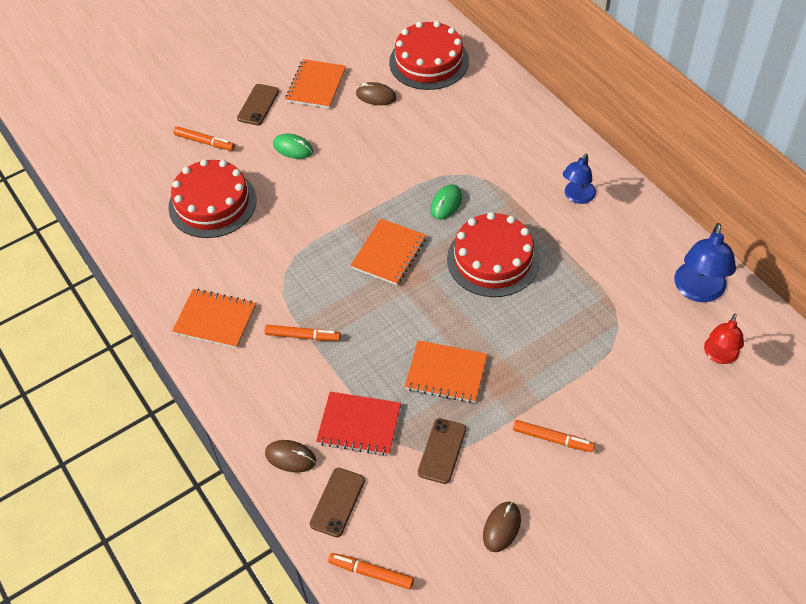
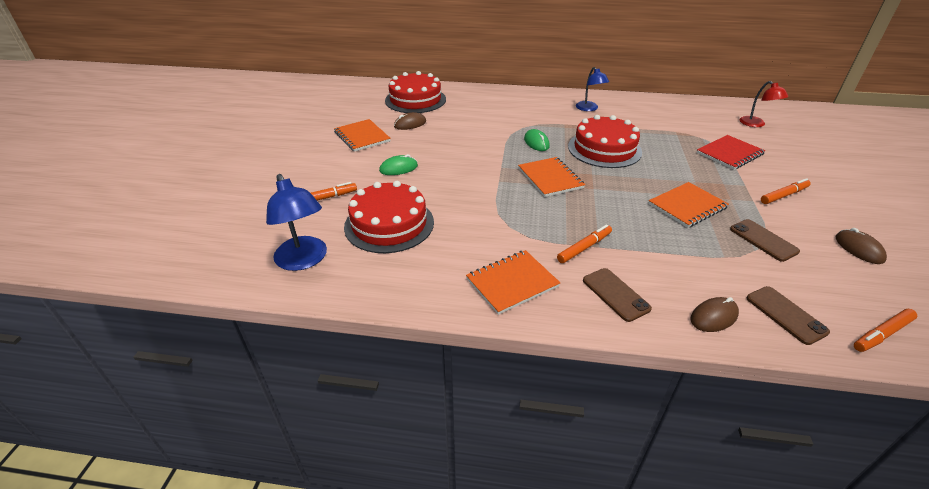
camera: 50 degrees left, 15 degrees down
(258, 105) = (335, 162): brown phone -> brown phone (615, 294)
(359, 424) = (705, 264): red notebook -> red notebook (729, 153)
(698, 291) = (701, 110): blue lamp -> blue lamp (304, 260)

